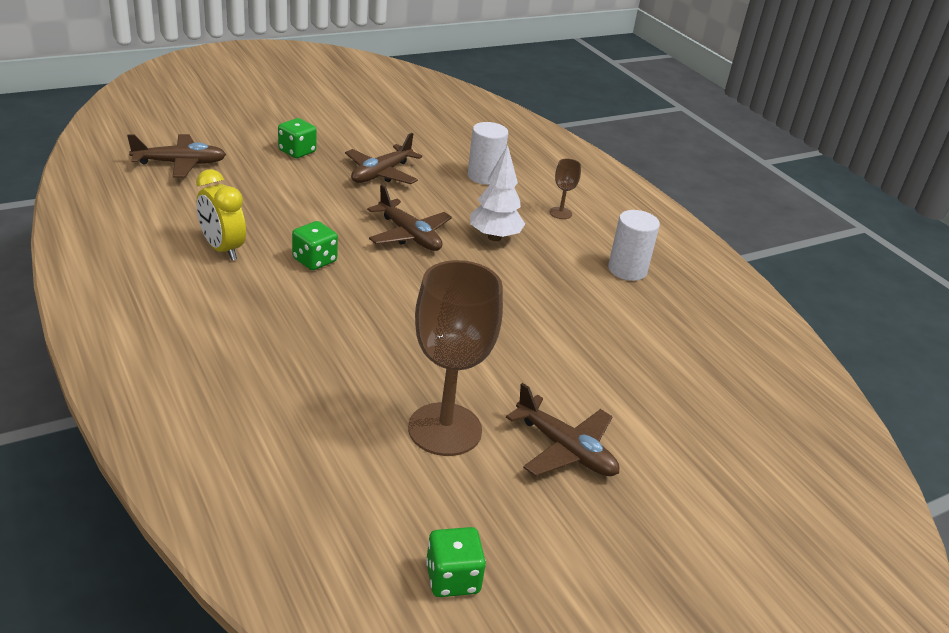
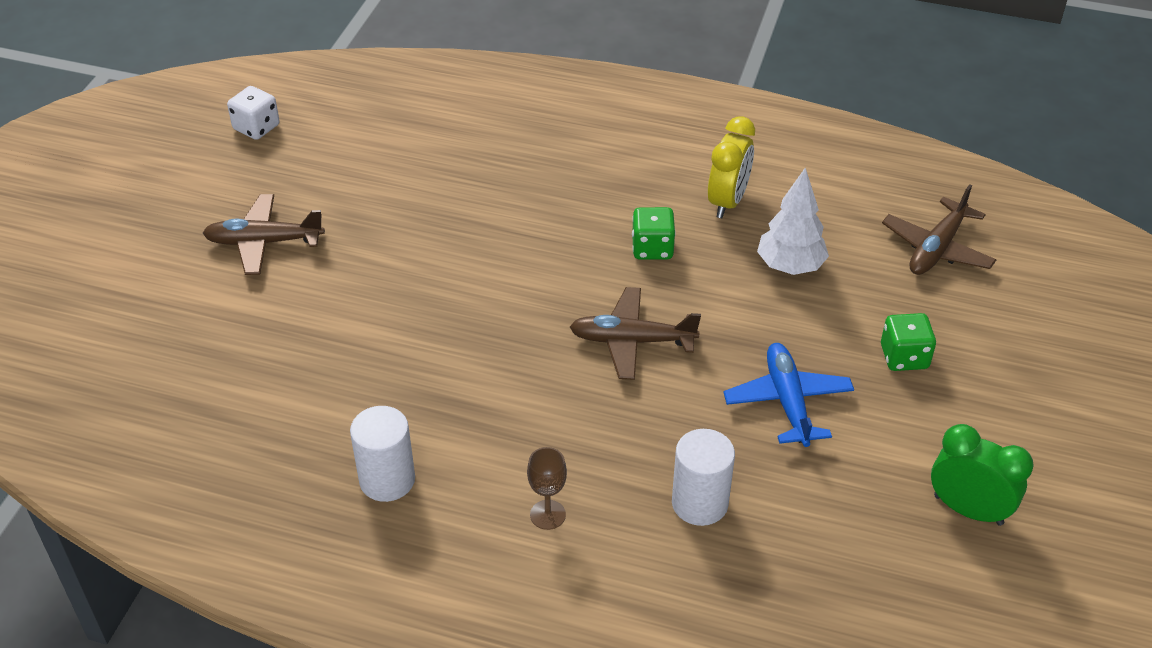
camera: 140 degrees right, 10 degrees up
(222, 249) = (728, 202): yellow clock -> yellow clock turned 105 degrees clockwise
(380, 115) = (968, 509): none -> green clock
(381, 174) = (787, 401): brown plane -> blue plane
(445, 429) = (362, 196): brown goblet -> none
(452, 578) = (256, 127): green dice -> white dice
(494, 237) = (561, 409): white tree -> white tree (790, 266)

